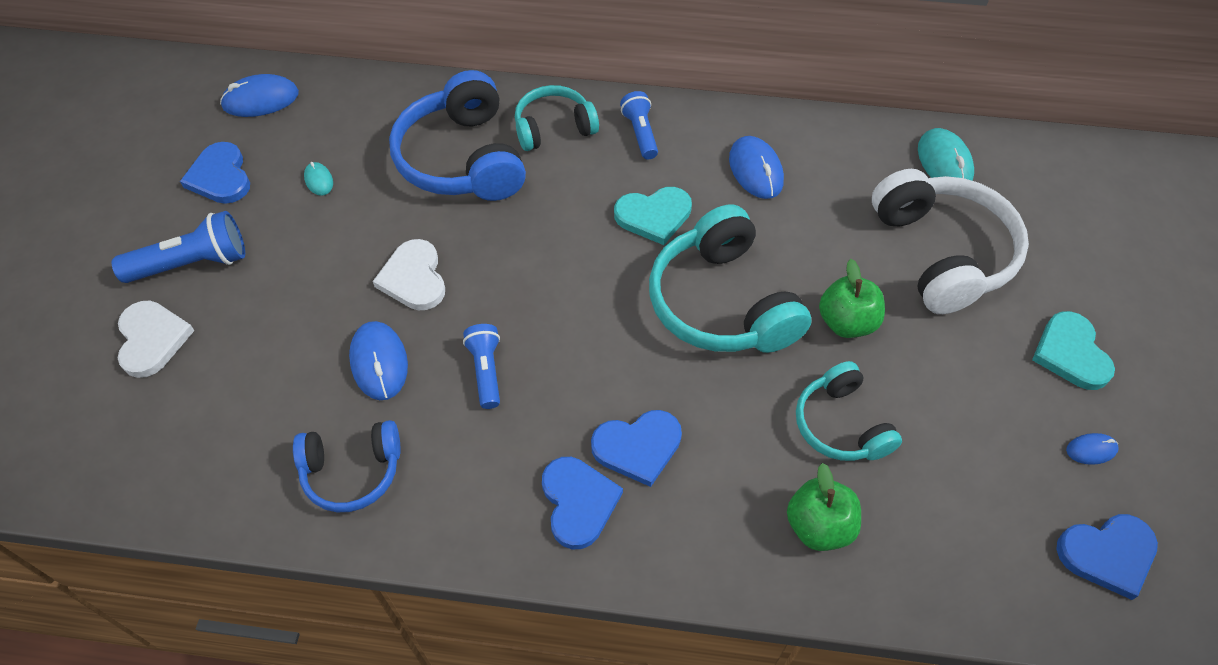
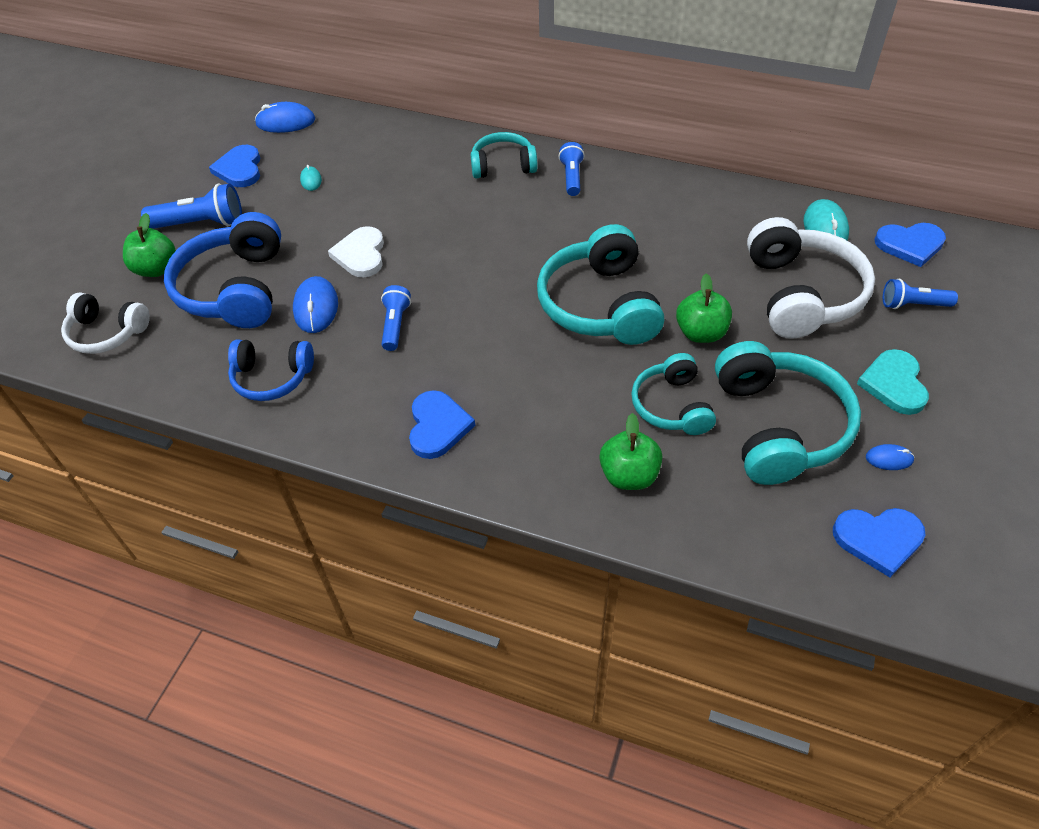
camera: 15 degrees right, 5 degrees down
(113, 445) = (107, 333): none -> white headphones
(152, 339) = (156, 269): white heart -> green apple
(462, 159) = (424, 179): blue headphones -> blue headphones (235, 289)
(638, 447) = (498, 395): blue heart -> blue heart (910, 245)
(654, 216) = (564, 236): turquoise heart -> none
(755, 170) = (659, 214): blue mouse -> none
(964, 430) = (778, 426): none -> turquoise headphones
(1063, 248) = (913, 305): none -> blue flashlight

